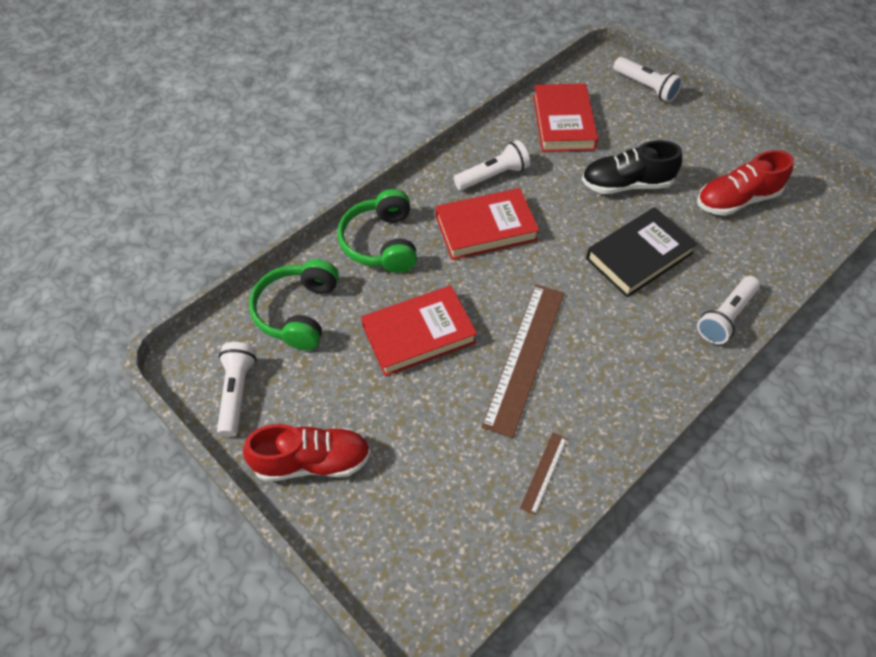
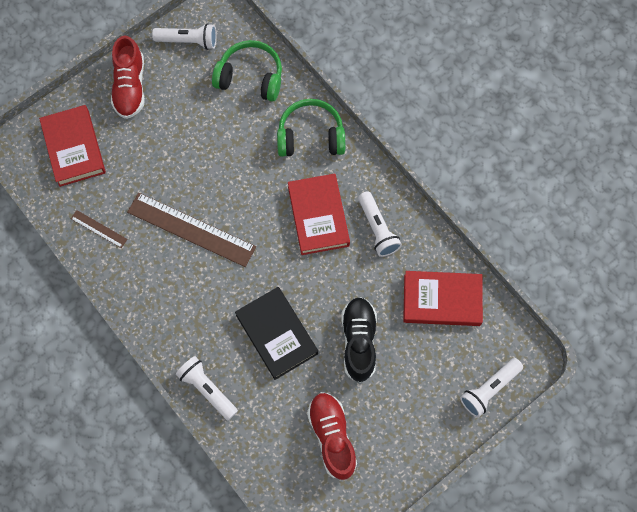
camera: 95 degrees right, 15 degrees up
(418, 334) = (221, 158): red book -> red book (74, 148)

